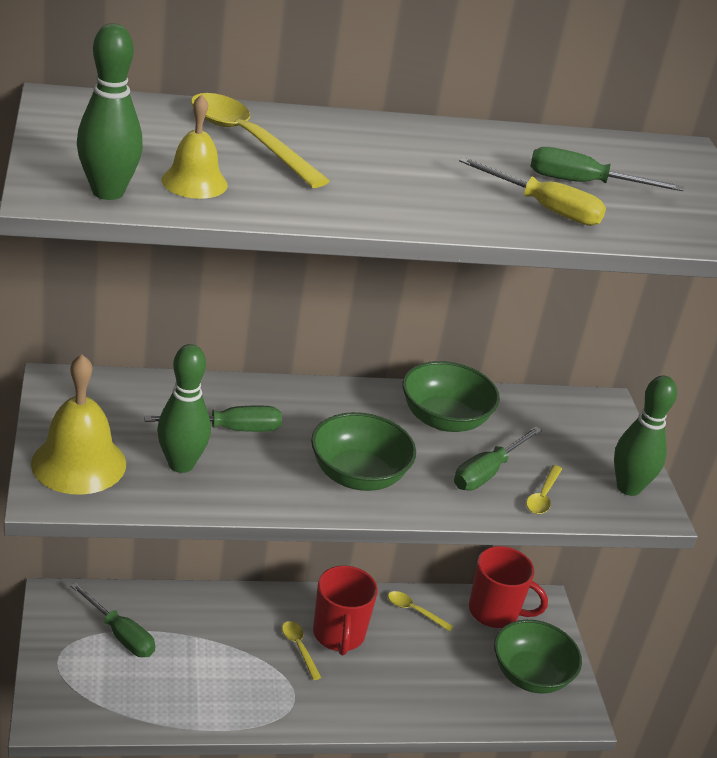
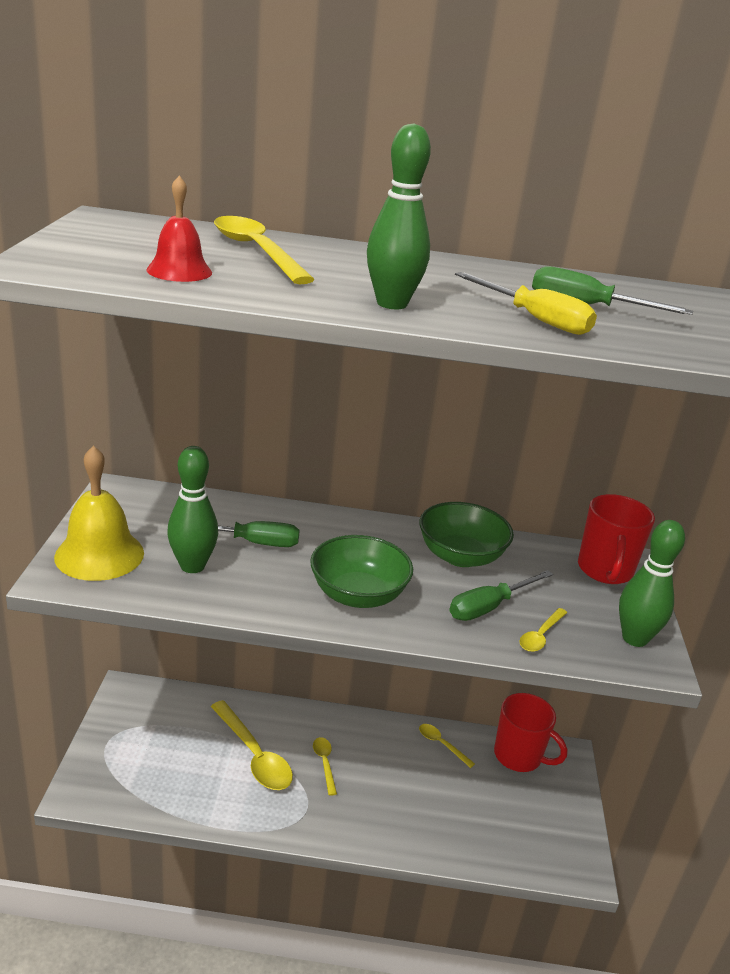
camera: 15 degrees right, 5 degrees down
(108, 192) = (87, 269): green bowling pin -> green bowling pin (392, 304)
(120, 634) = (169, 728): green screwdriver -> none
(194, 182) = (179, 271): yellow bell -> red bell
(222, 650) = (254, 755): none -> yellow spoon
(338, 635) = (364, 757): red mug -> red mug (605, 571)
(530, 675) = (541, 822): green bowl -> none

